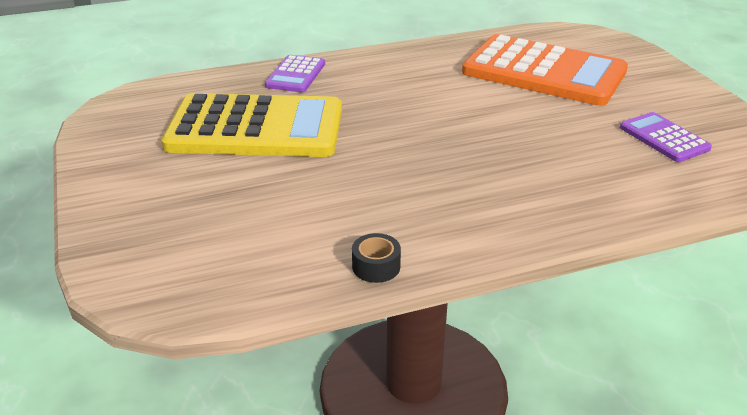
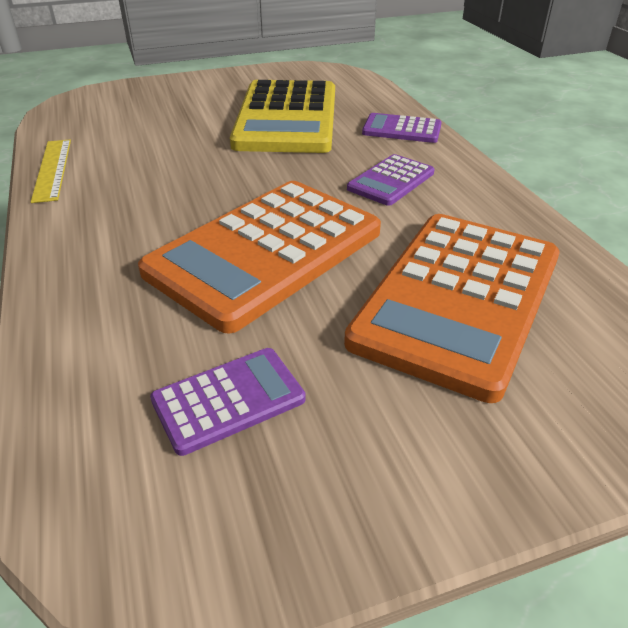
camera: 90 degrees right, 5 degrees up
(376, 266) = (52, 169): black tape -> yellow ruler
(395, 84) = (391, 181): none -> purple calculator
(511, 132) = (265, 252): none -> orange calculator

